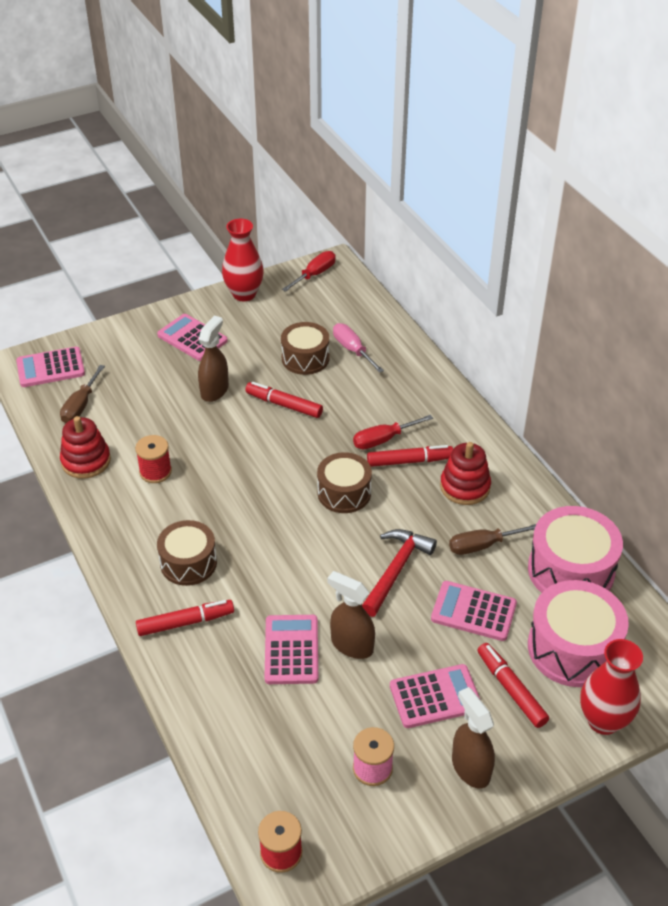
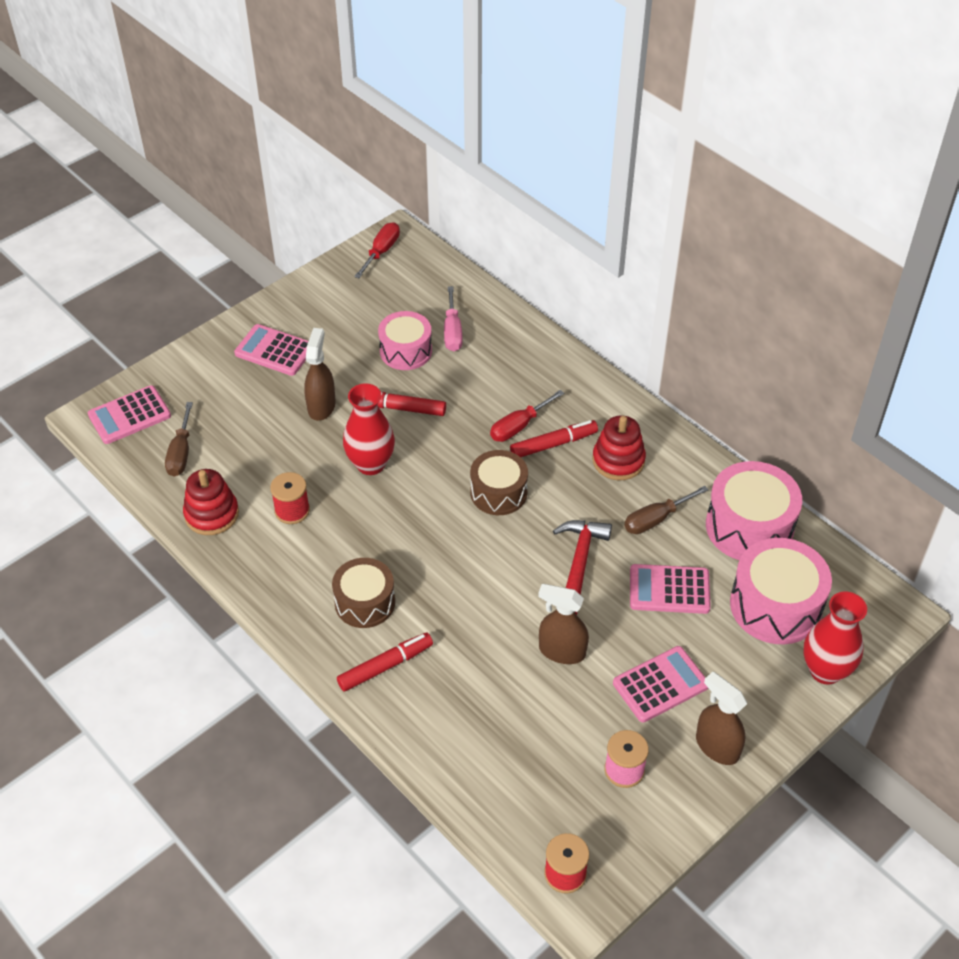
camera: 15 degrees left, 5 degrees up
(244, 294) = (312, 288): red vase -> red vase (370, 464)
(291, 650) = (503, 670): pink calculator -> none
(305, 358) = (405, 351): brown drum -> pink drum
(352, 350) = (452, 331): pink screwdriver -> pink screwdriver turned 135 degrees counterclockwise
(511, 689) = (730, 660): red marker -> none

